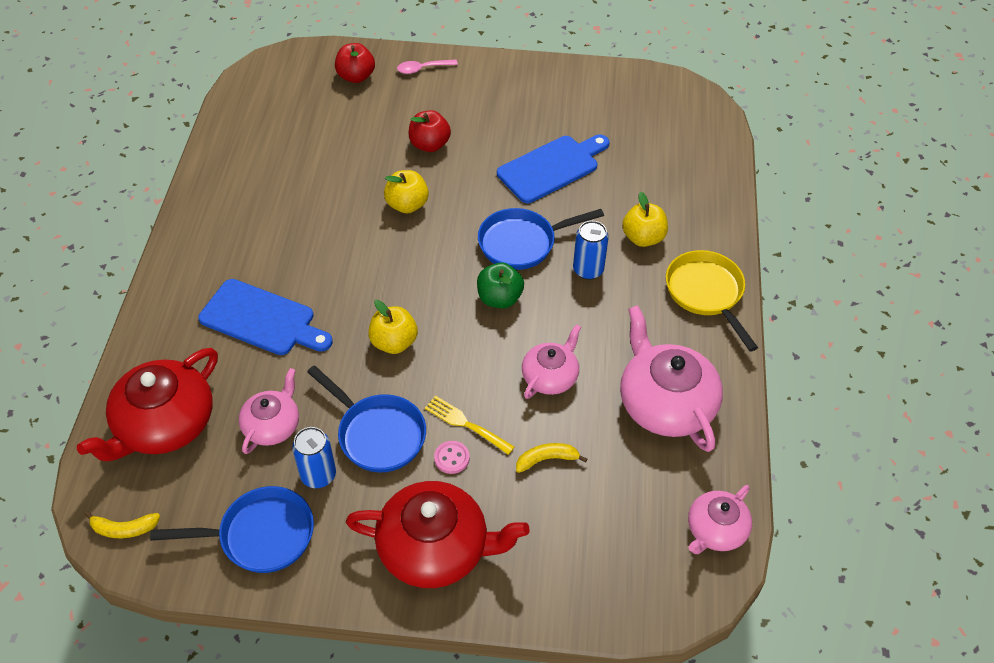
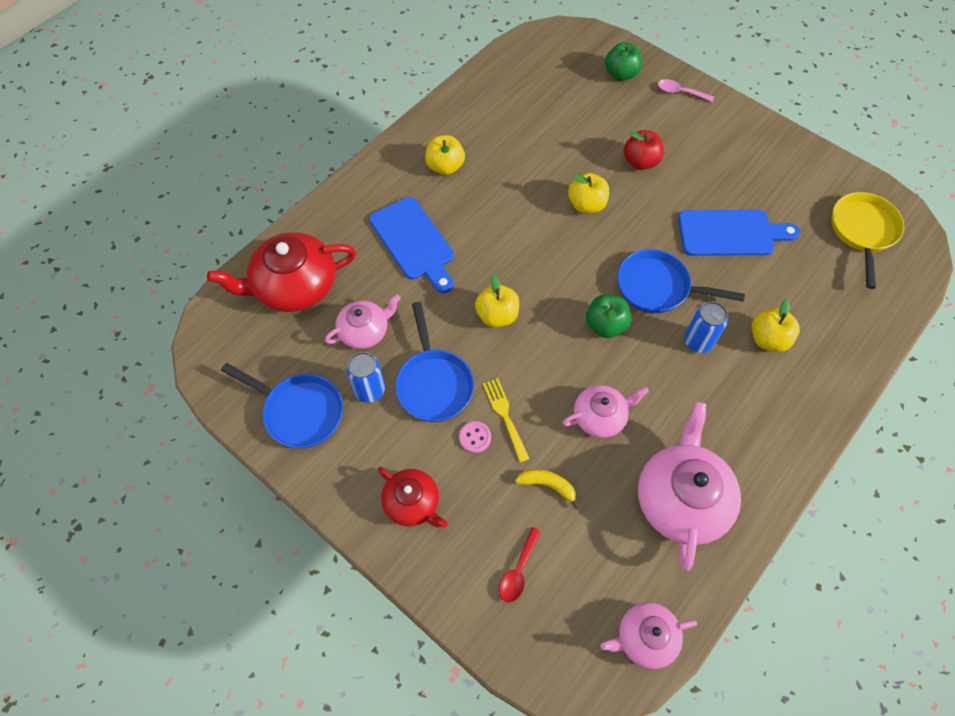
camera: 35 degrees right, 10 degrees up
(124, 529) = (217, 349): yellow banana -> none
(242, 236) = (445, 166): none -> yellow apple
(356, 76) = (621, 74): red apple -> green apple
(435, 548) = (412, 503): red teapot -> red teapot, size x0.58
(573, 545) = (518, 571): none -> red spoon
(706, 293) = (790, 421): yellow pan -> yellow pan (862, 231)

